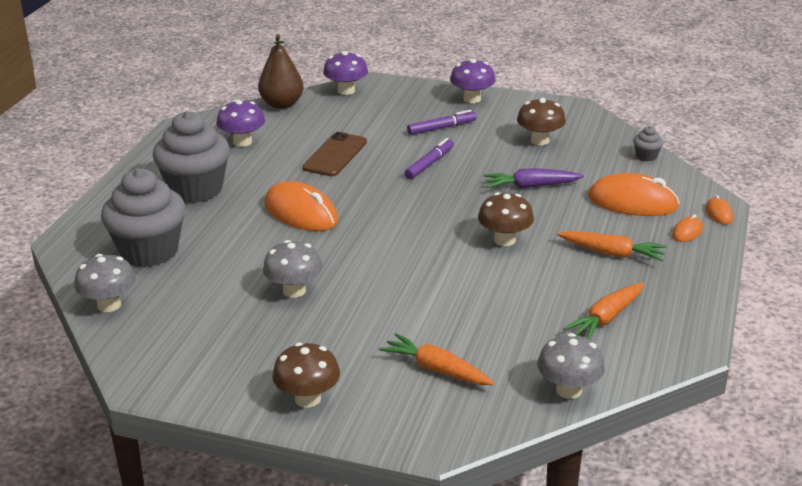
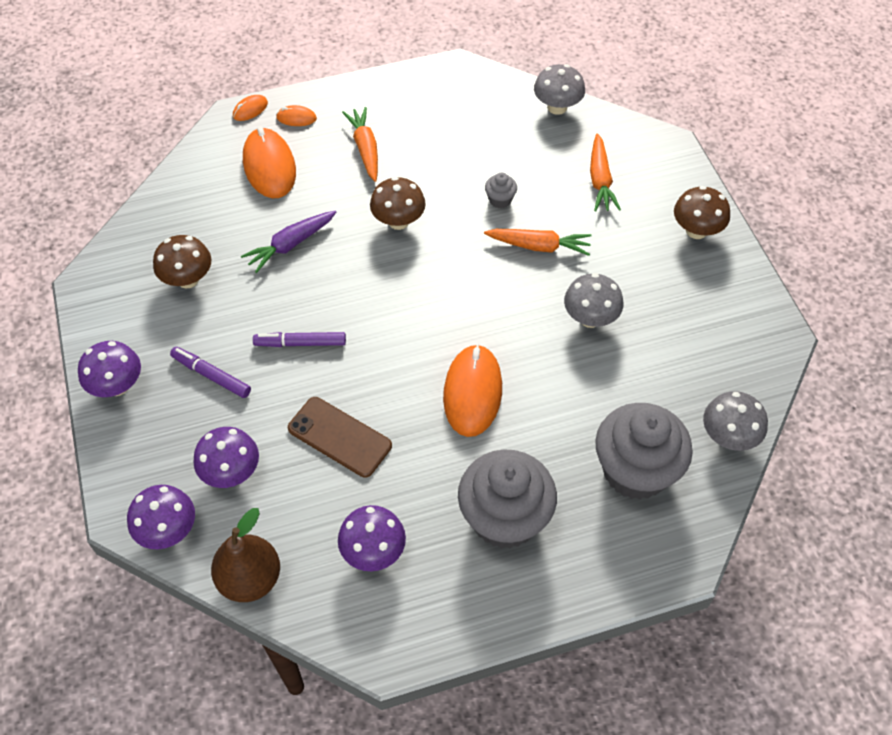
camera: 125 degrees left, 25 degrees up
(335, 155) = (339, 437): brown phone -> brown phone turned 45 degrees clockwise
(359, 116) = (231, 472): none -> purple mushroom
(530, 186) = (290, 245): purple carrot -> purple carrot turned 90 degrees clockwise
(606, 318) = (459, 119): orange carrot -> orange carrot (539, 246)
(646, 156) = (171, 188): grey cupcake -> grey cupcake (500, 200)

